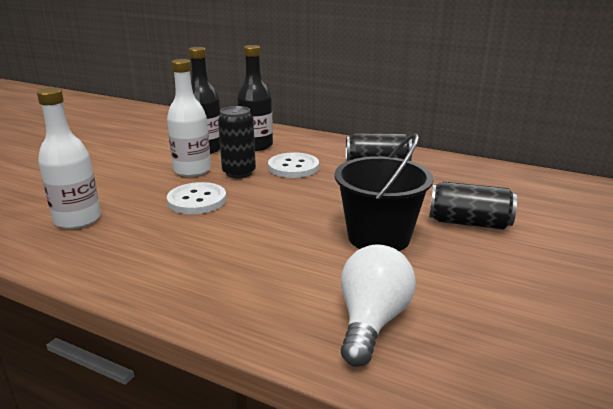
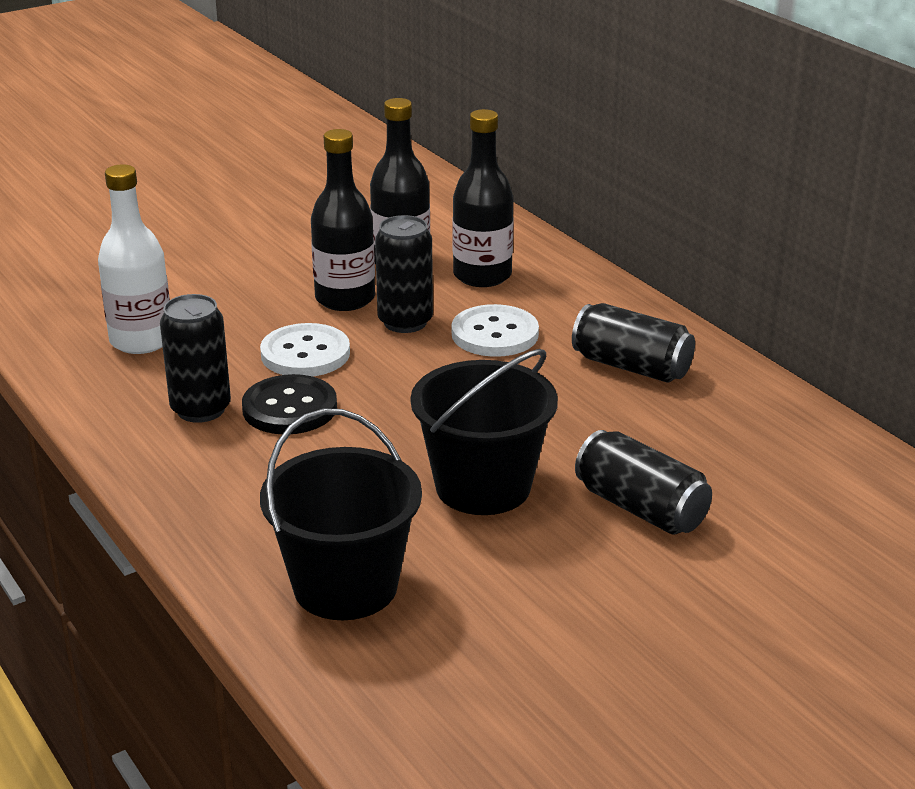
camera: 30 degrees right, 5 degrees up
(158, 246) = (201, 409): none -> black can
(192, 170) = (345, 299): white bottle -> black bottle
(217, 230) = (290, 408): none -> black button
(372, 321) = (345, 586): white light bulb -> black bucket

